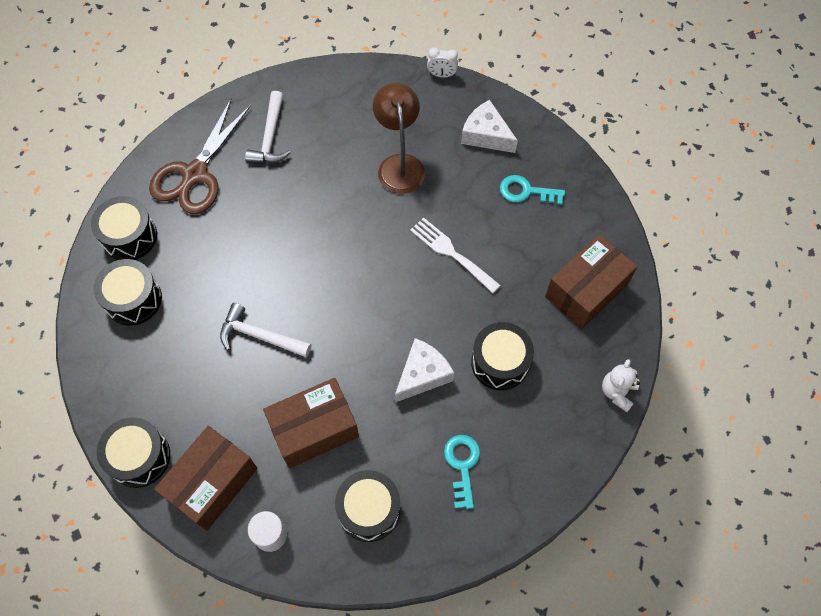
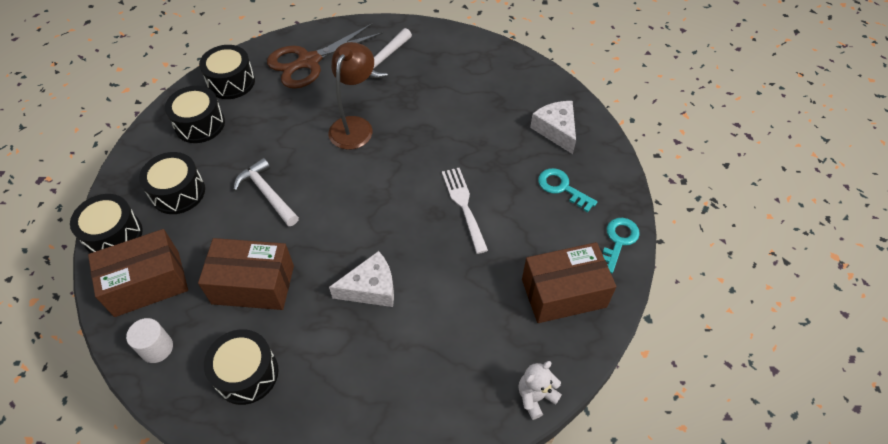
camera: 30 degrees right, 10 degrees down
(399, 165) = (468, 121): brown lamp -> brown lamp (355, 126)
(441, 75) = (549, 72): white clock -> none
(462, 465) = (350, 382): turquoise key -> turquoise key (618, 241)
(500, 362) = (444, 313): black drum -> black drum (178, 192)

